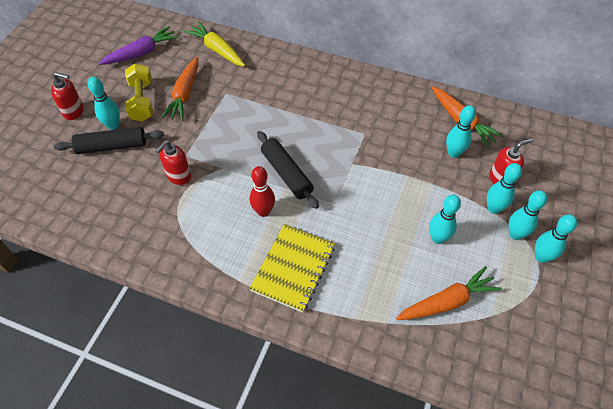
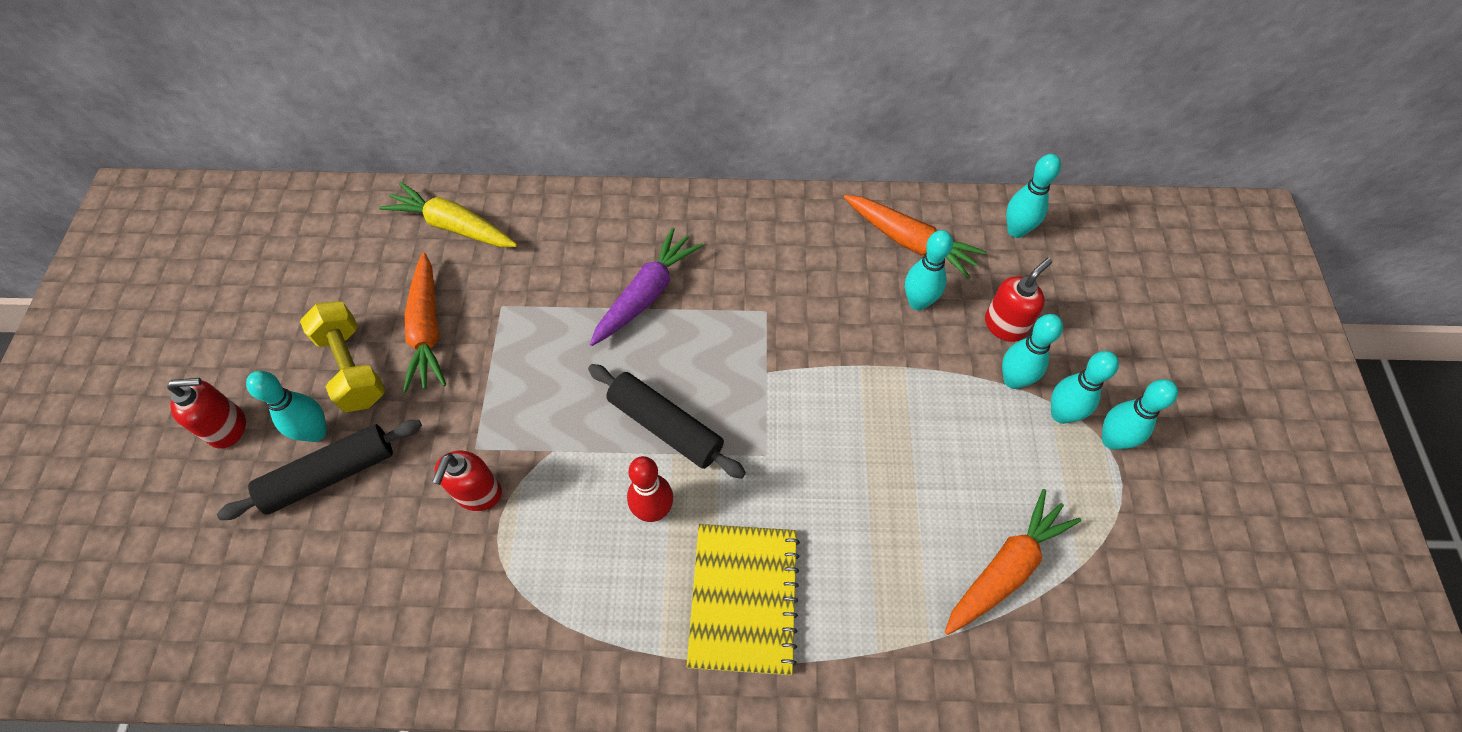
camera: 20 degrees left, 5 degrees up
(141, 53) = (314, 271): purple carrot -> purple carrot (646, 294)
(437, 238) = (950, 461): turquoise bowling pin -> turquoise bowling pin (1016, 230)

